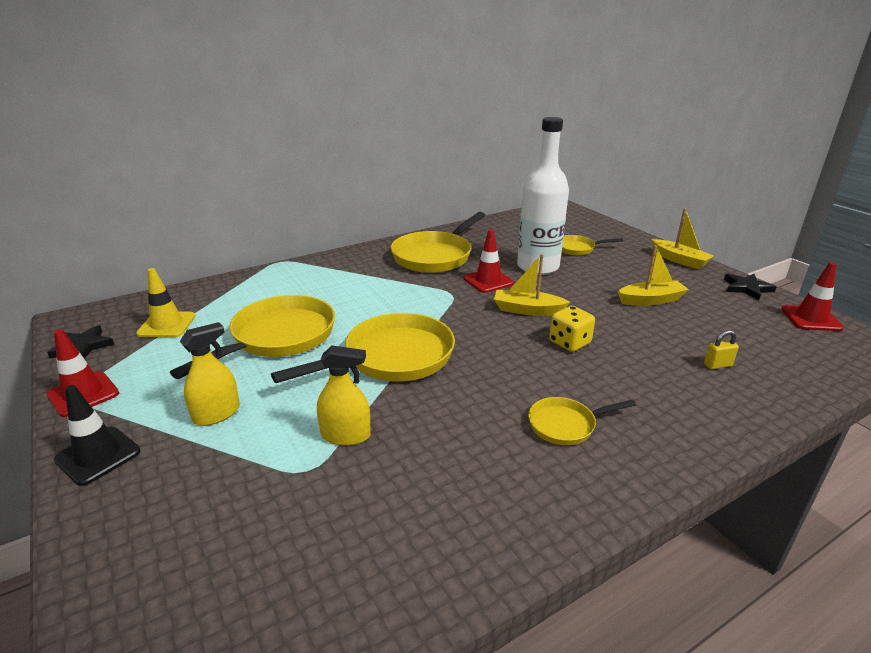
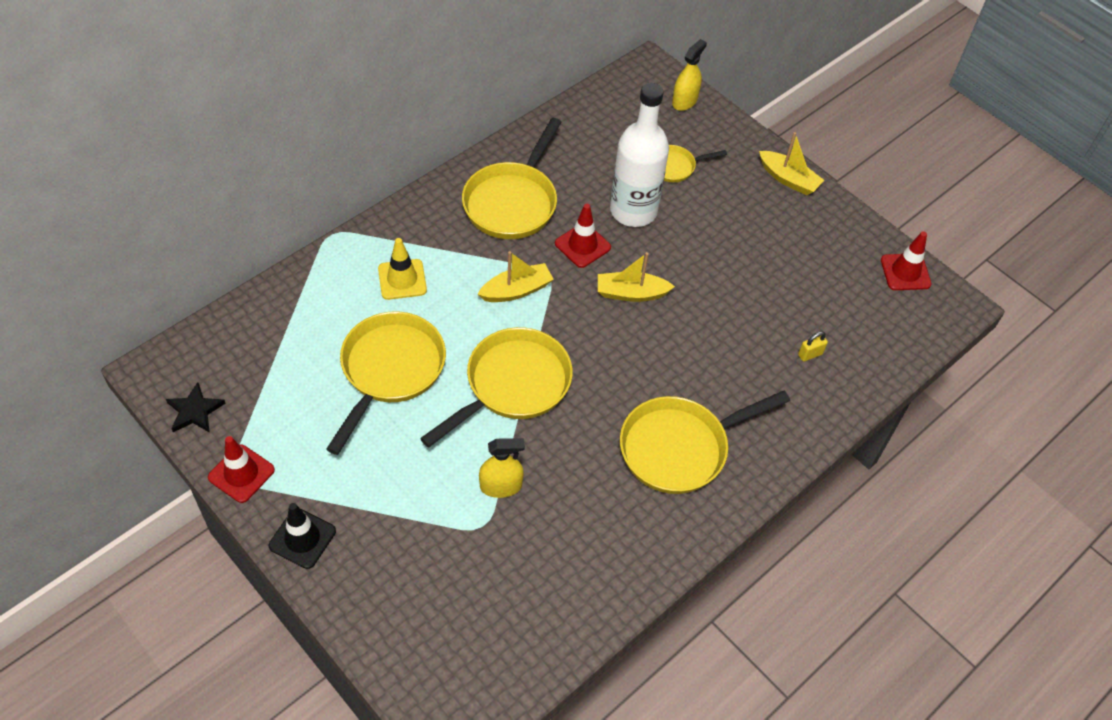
camera: 15 degrees left, 25 degrees up
(167, 325) = (262, 366): yellow traffic cone -> yellow traffic cone (402, 279)
(216, 414) = (379, 479): yellow spray bottle -> yellow spray bottle (684, 101)
(566, 425) = (680, 448): yellow pan -> yellow pan, size x1.94
(569, 342) = (676, 340): yellow dice -> none
(650, 300) = (754, 260): yellow boat -> yellow boat (516, 290)
(747, 288) = (853, 226): black star -> none

